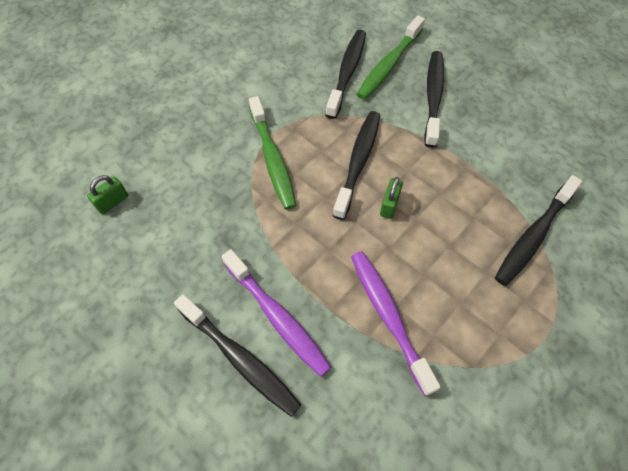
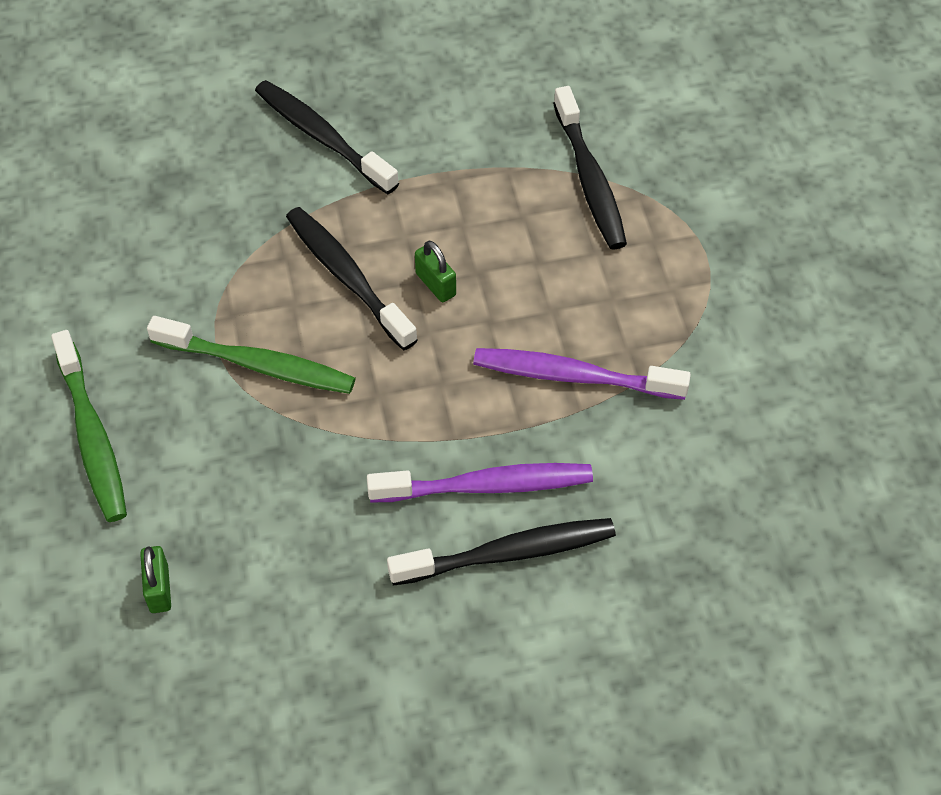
camera: 55 degrees left, 5 degrees down
(347, 72) = (194, 199): black toothbrush -> none
(388, 65) = (226, 147): green toothbrush -> green toothbrush (92, 437)

